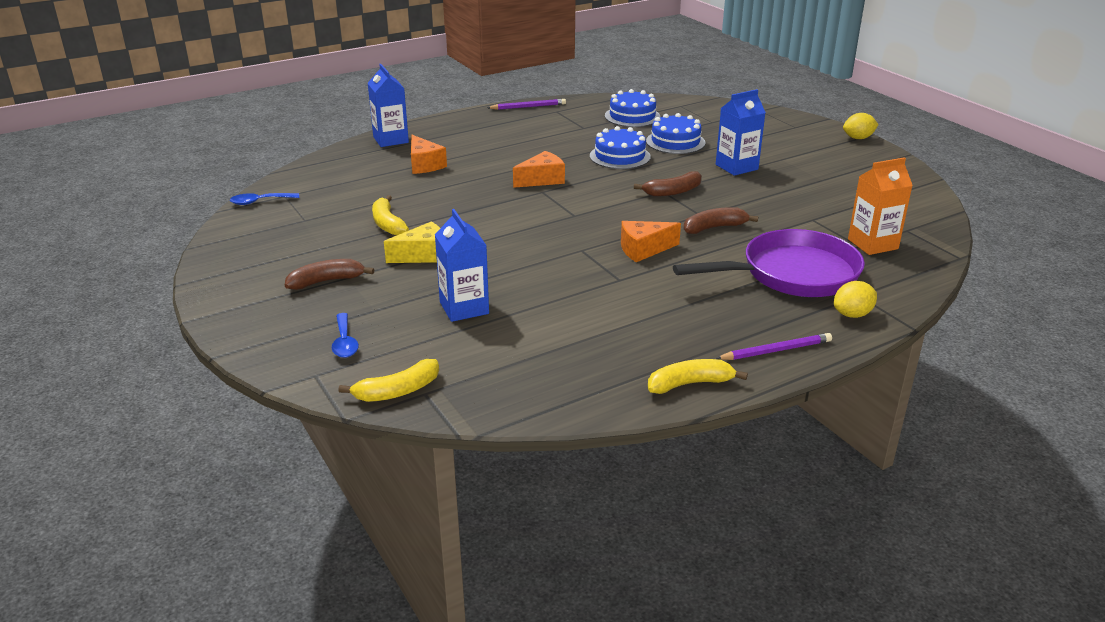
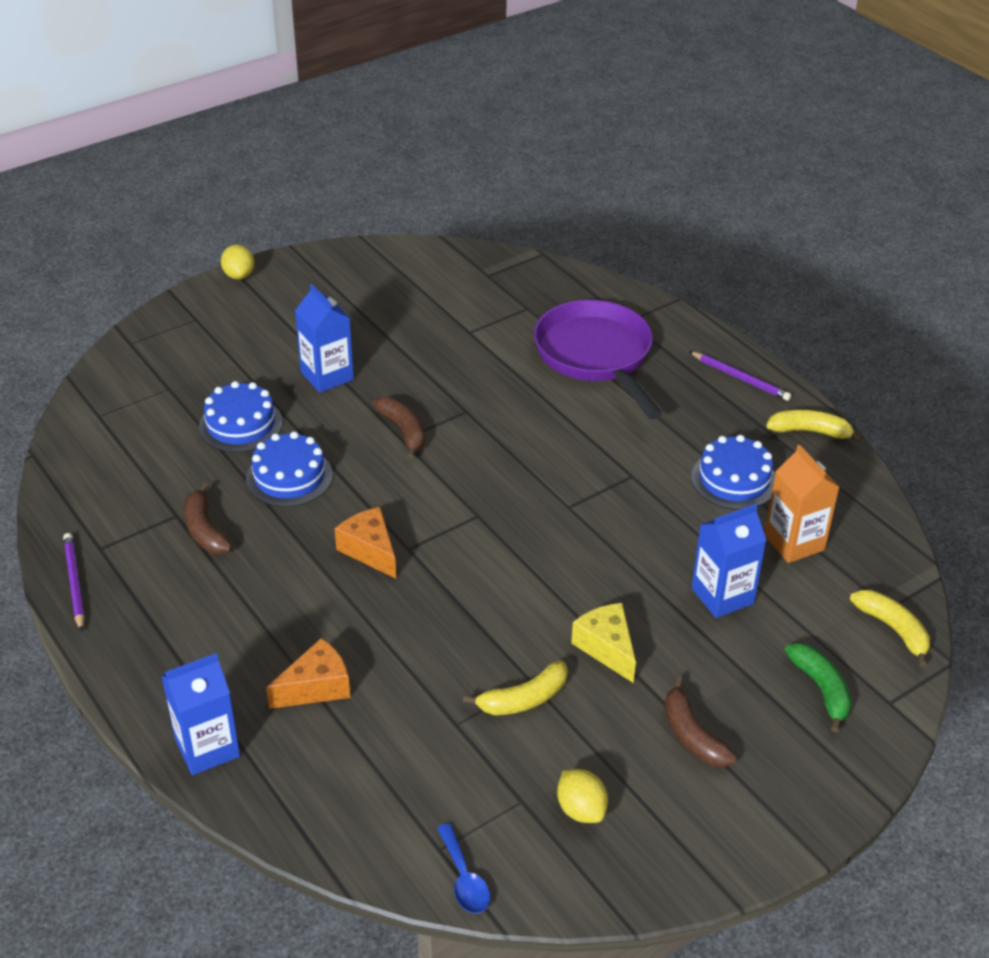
camera: 95 degrees left, 10 degrees up
(344, 342) = (821, 689): blue spoon -> green banana
(632, 116) = (136, 464): blue cake -> blue cake (734, 480)
(643, 249) = (560, 457): orange cheese -> none
(690, 384) = (810, 431): yellow banana -> yellow banana turned 120 degrees clockwise
(714, 227) = (498, 402): brown banana -> brown banana (205, 530)
(776, 350) = (740, 378): purple pencil -> purple pencil turned 150 degrees clockwise
(852, 314) = (665, 328): yellow lemon -> yellow lemon (581, 809)
(872, 244) = (522, 300): orange carton -> orange carton (794, 542)

